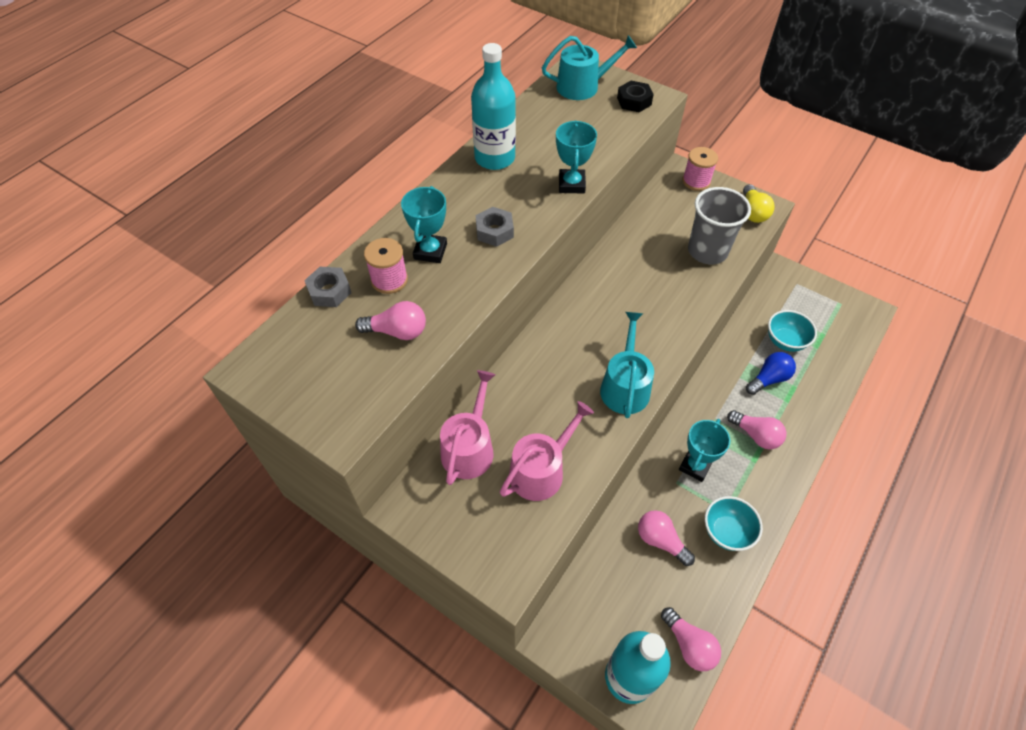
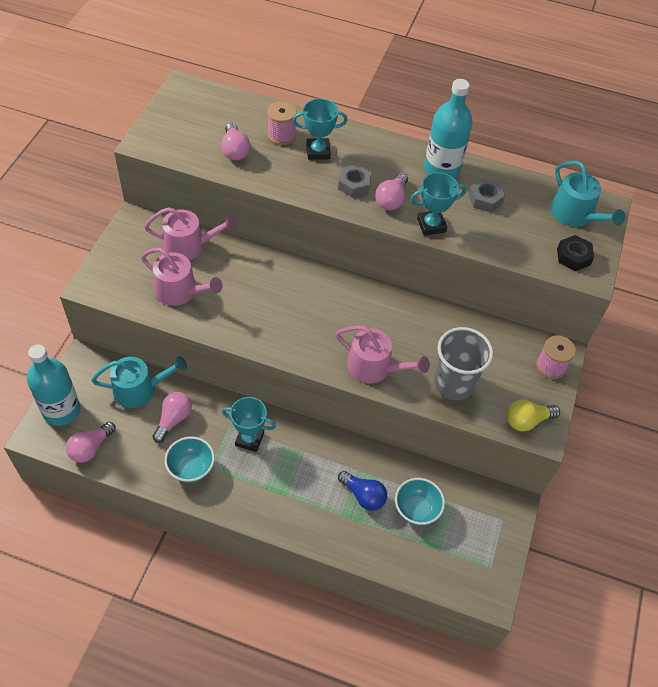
camera: 70 degrees right, 0 degrees up
(329, 291) = (260, 107): grey nut -> grey nut (485, 199)
(625, 386) = (272, 335): turquoise watering can -> turquoise watering can (140, 389)
(681, 306) = (375, 367): none -> pink watering can
(756, 435) = (295, 487): pink light bulb -> pink light bulb (391, 200)

